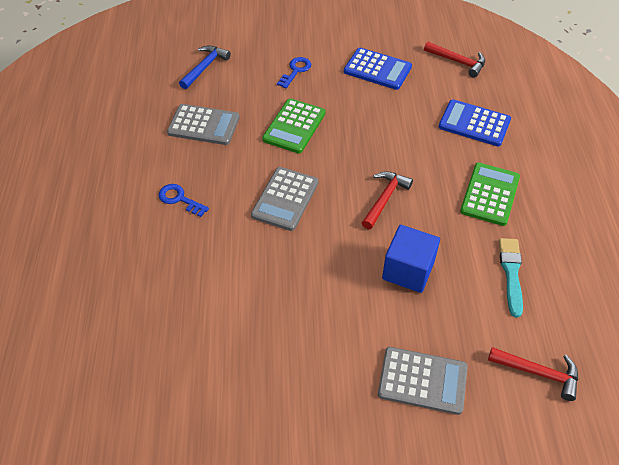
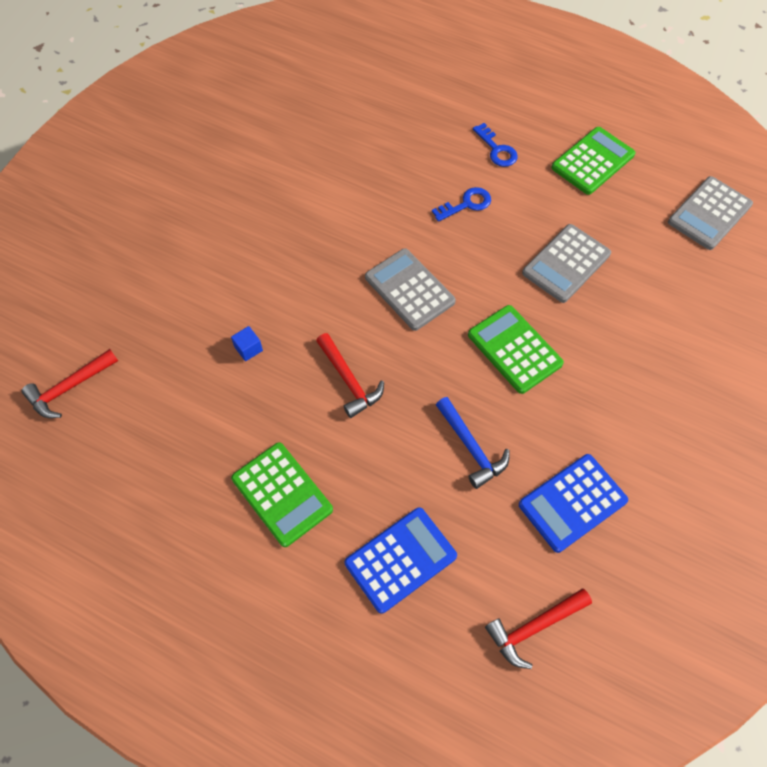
camera: 120 degrees right, 10 degrees up
(91, 142) = (592, 161): none -> green calculator
(205, 67) = (674, 304): blue hammer -> blue hammer (471, 448)
(296, 71) = (618, 400): blue key -> blue key (497, 149)
(408, 270) = (248, 349): blue cube -> blue cube, size x0.44
(422, 380) = (139, 294): grey calculator -> grey calculator (709, 213)
(511, 273) = (175, 440): turquoise brush -> none

